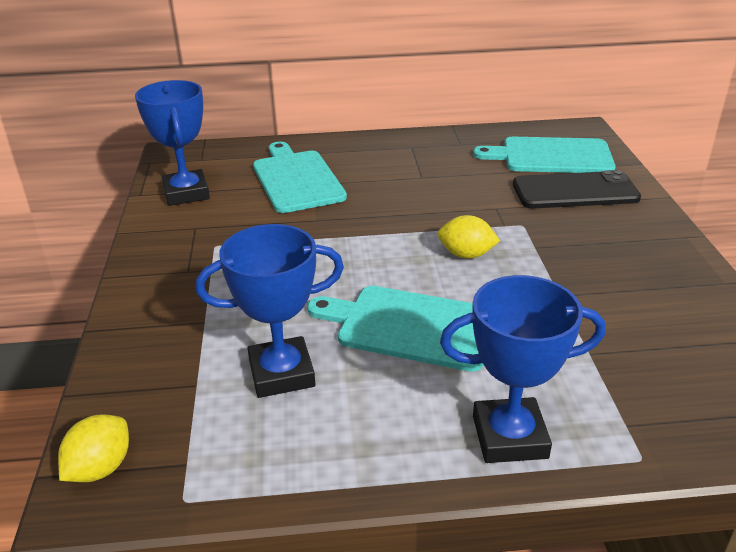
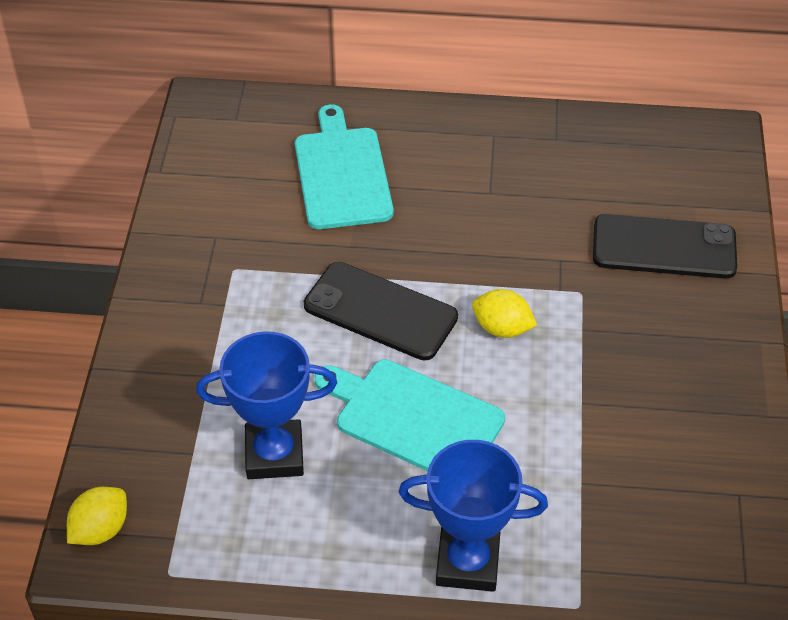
camera: 10 degrees right, 15 degrees up
(186, 193) = (212, 178): blue trophy -> none
(355, 257) = (380, 311): none -> black phone
(551, 156) = (661, 180): turquoise cutting board -> none

